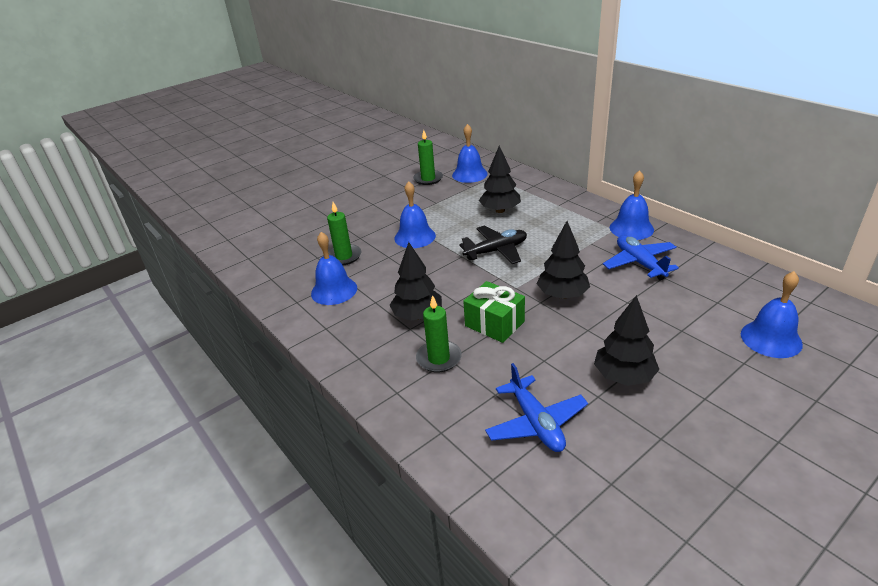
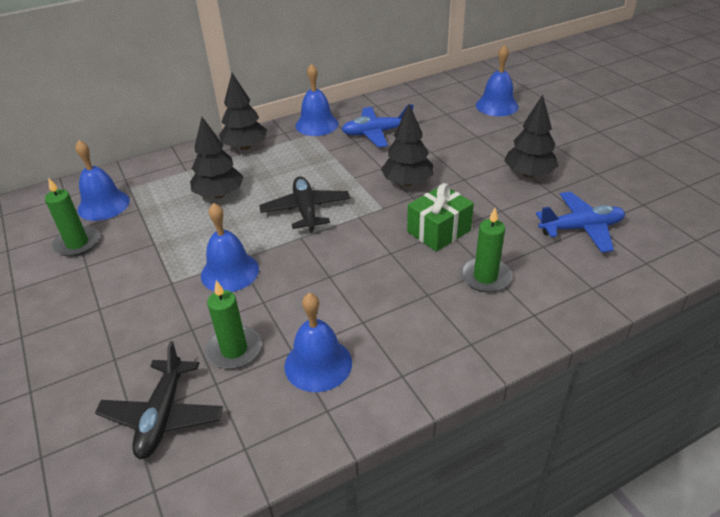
camera: 80 degrees left, 5 degrees up
(294, 247) = (163, 415): none -> black plane
(417, 316) = (405, 286): black tree -> black tree (245, 147)

